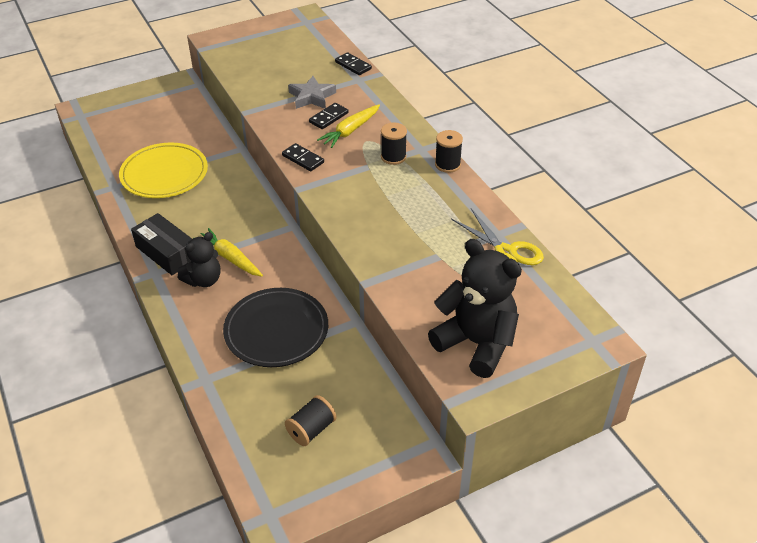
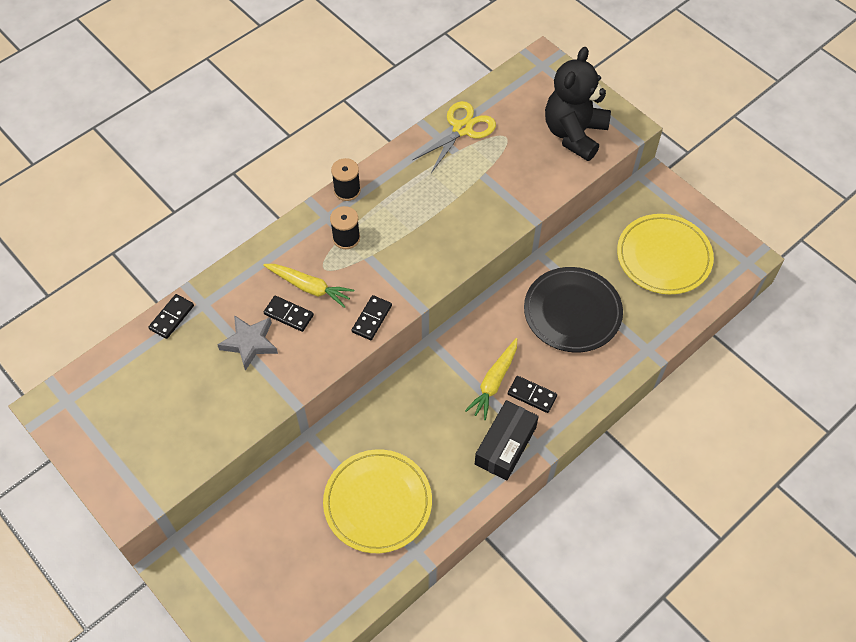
camera: 105 degrees left, 15 degrees up
(203, 280) = (532, 395): black teddy bear -> black domino
(311, 429) = (663, 257): black spool -> yellow plate

